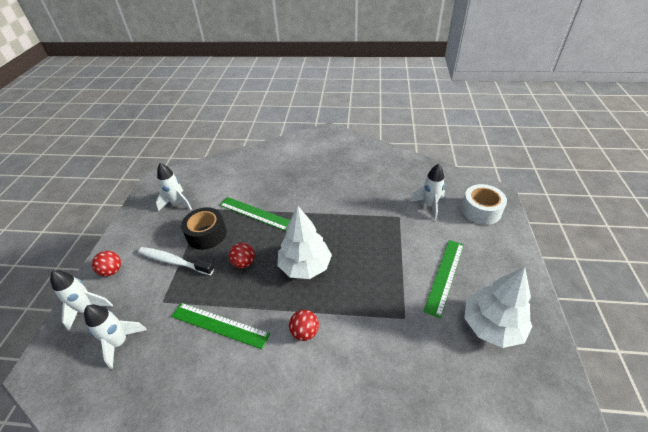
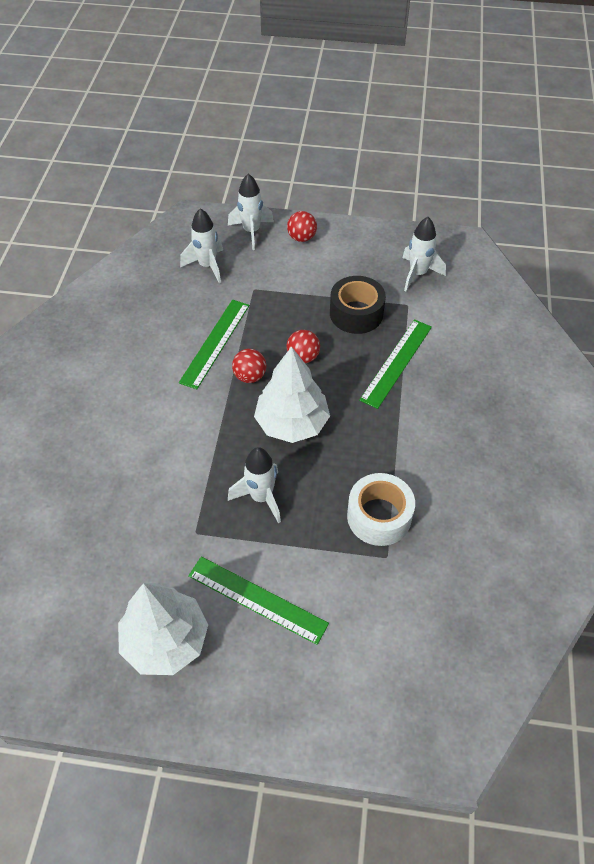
camera: 90 degrees right, 10 degrees up
(174, 261) = (311, 289): white toothbrush -> none
(305, 332) = (193, 422): red ball -> red ball (250, 376)
(429, 206) = (413, 611): white rocket -> white rocket (261, 497)
(481, 210) = (400, 701): white tape -> white tape (379, 516)

